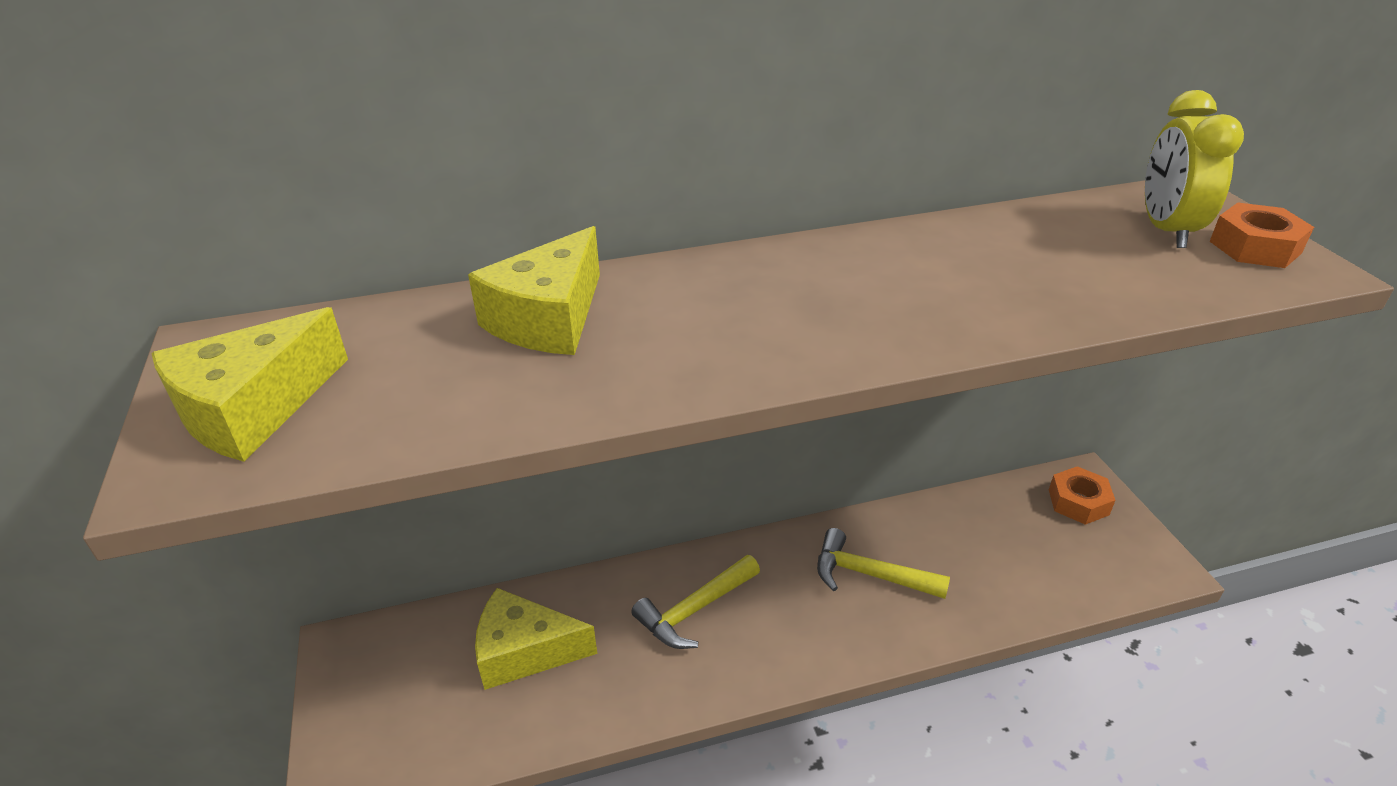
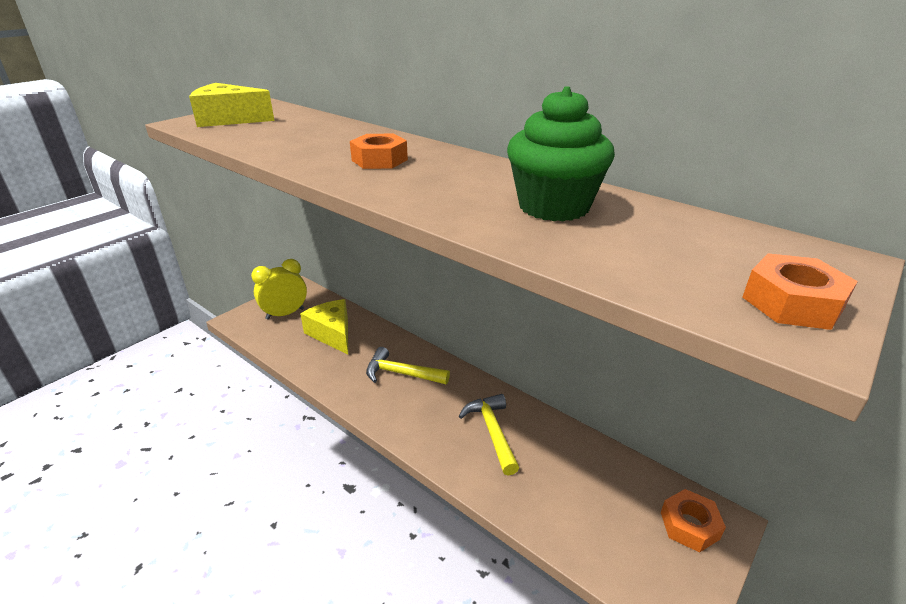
camera: 55 degrees right, 5 degrees down
(548, 319) = (342, 137): yellow cheese -> none
(703, 319) = (379, 160): none -> orange nut
(983, 263) = (553, 206): none -> green cupcake
(1166, 230) = (740, 259): yellow clock -> yellow clock (285, 314)

